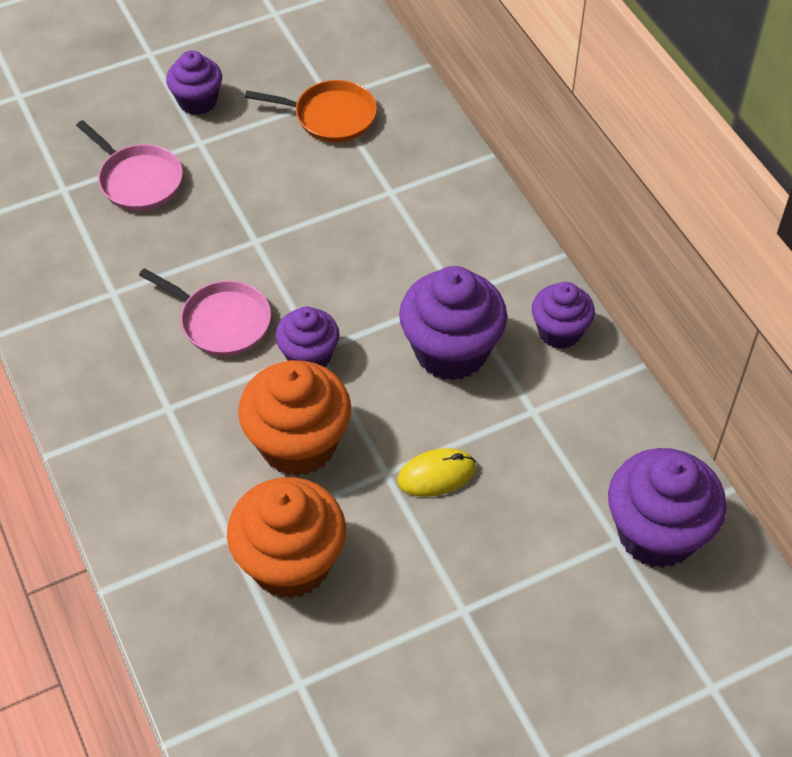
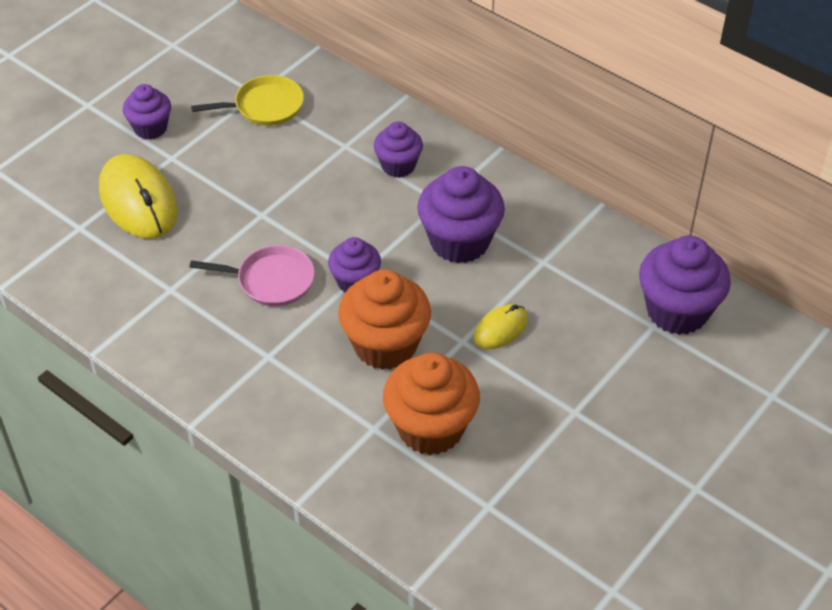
camera: 25 degrees left, 5 degrees down
(138, 180) = (138, 201): pink pan -> yellow mouse
(331, 116) = (265, 106): orange pan -> yellow pan
(559, 332) = (530, 201): purple cupcake -> purple cupcake (398, 166)

